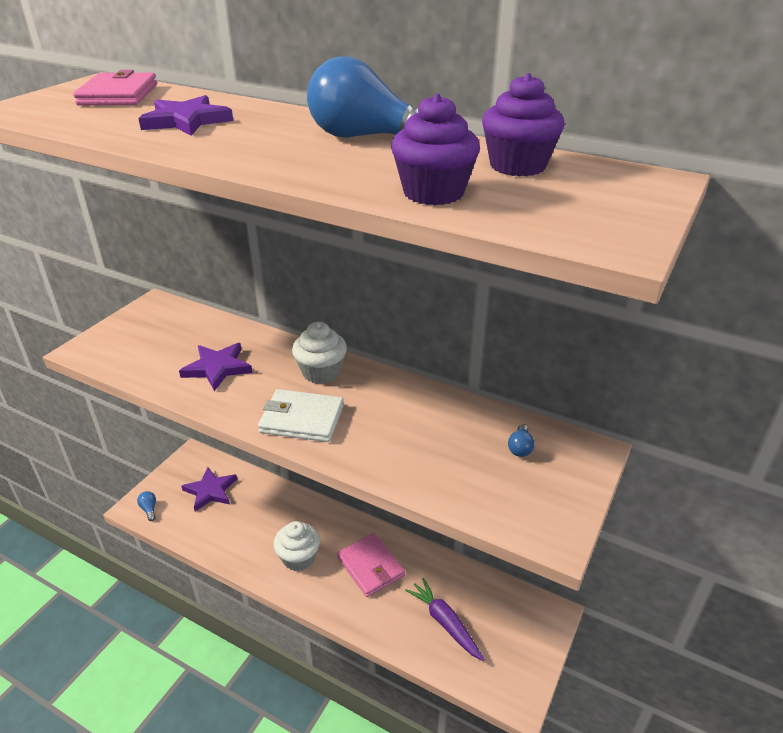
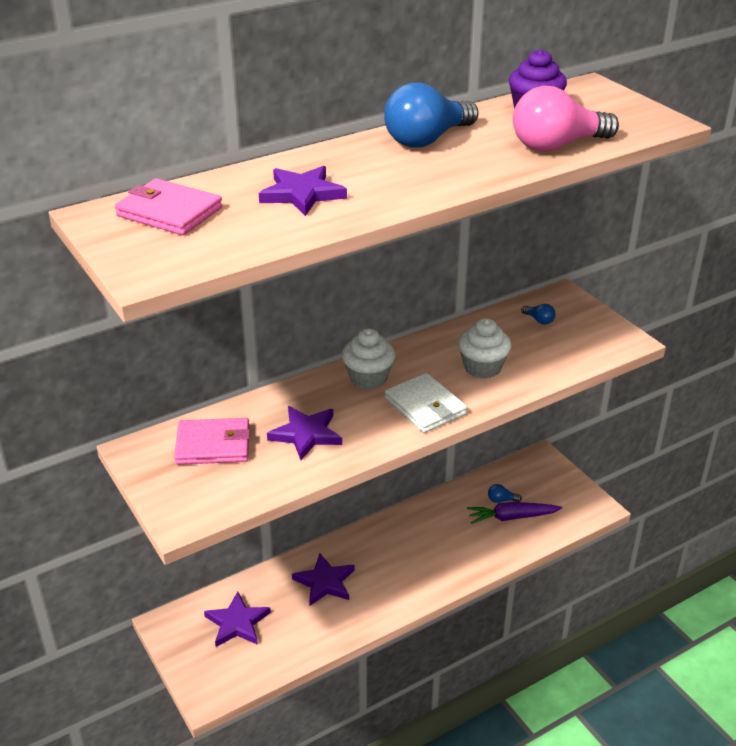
camera: 60 degrees left, 0 degrees up
(149, 509) = (221, 683): blue light bulb -> blue light bulb (501, 500)
(278, 521) = (325, 582): none -> purple star
(299, 558) = (381, 582): white cupcake -> white cupcake (482, 367)
(302, 419) = (425, 406): white wallet -> white wallet turned 75 degrees counterclockwise
(371, 567) = (426, 538): pink wallet -> pink wallet (213, 445)
(433, 193) = (557, 145): purple cupcake -> pink light bulb

